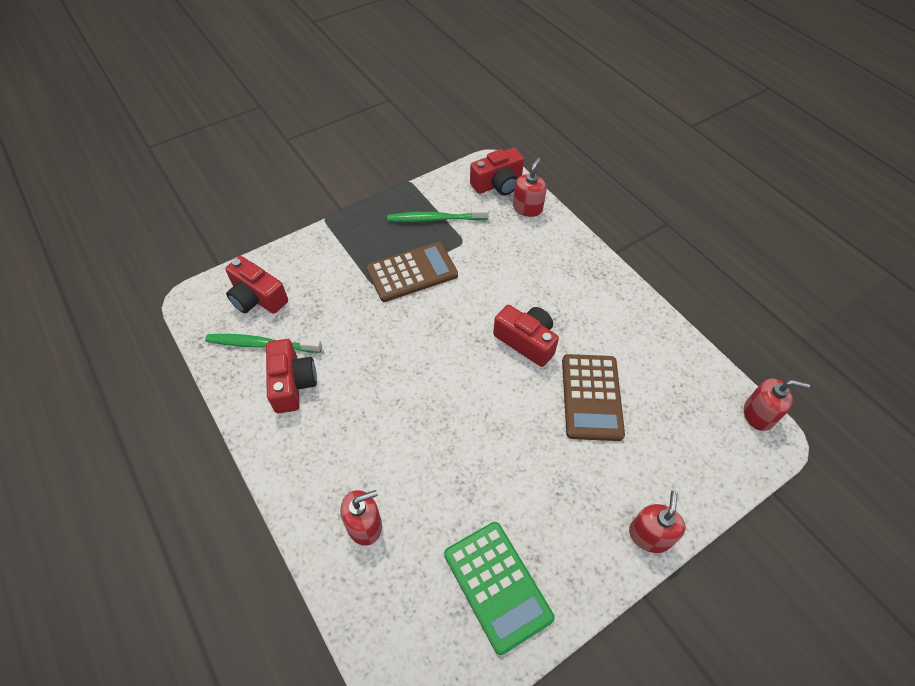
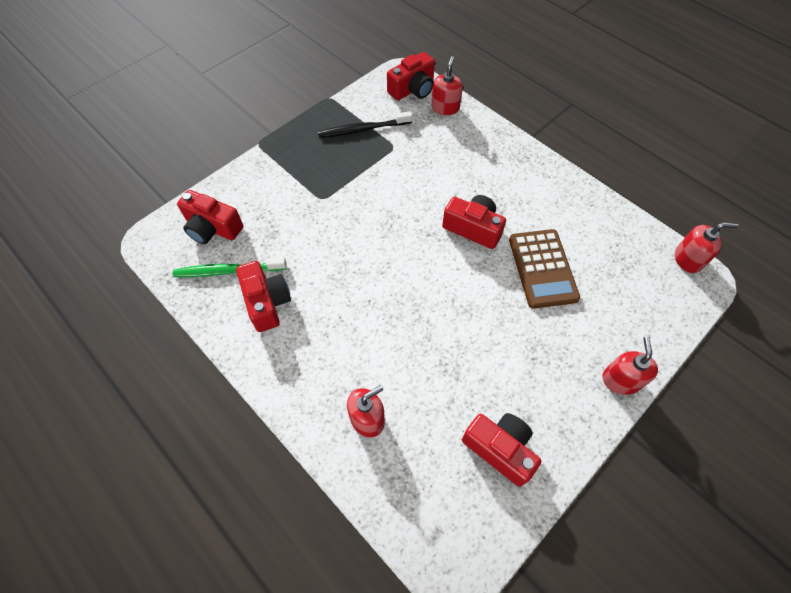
camera: 10 degrees left, 5 degrees up
(412, 272) = (354, 182): brown calculator -> none
(434, 219) = (362, 129): green toothbrush -> black toothbrush
(497, 585) = (500, 449): green calculator -> red camera

